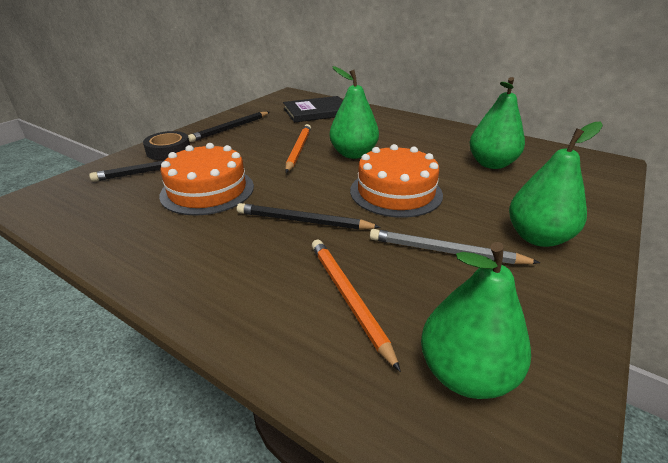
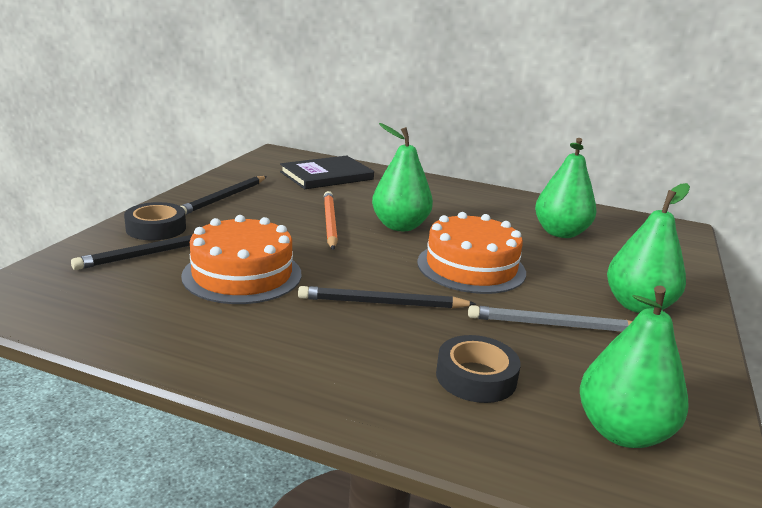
camera: 15 degrees left, 10 degrees down
(348, 298) = (476, 377): orange pencil -> black tape

